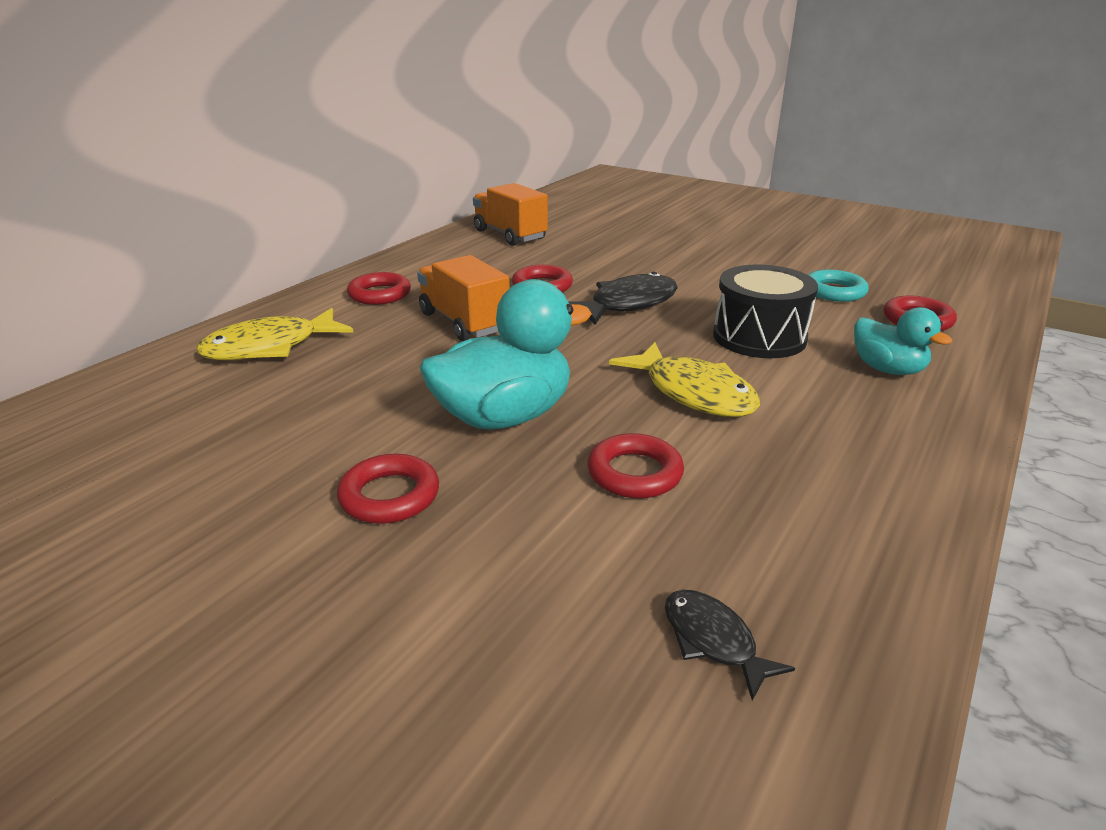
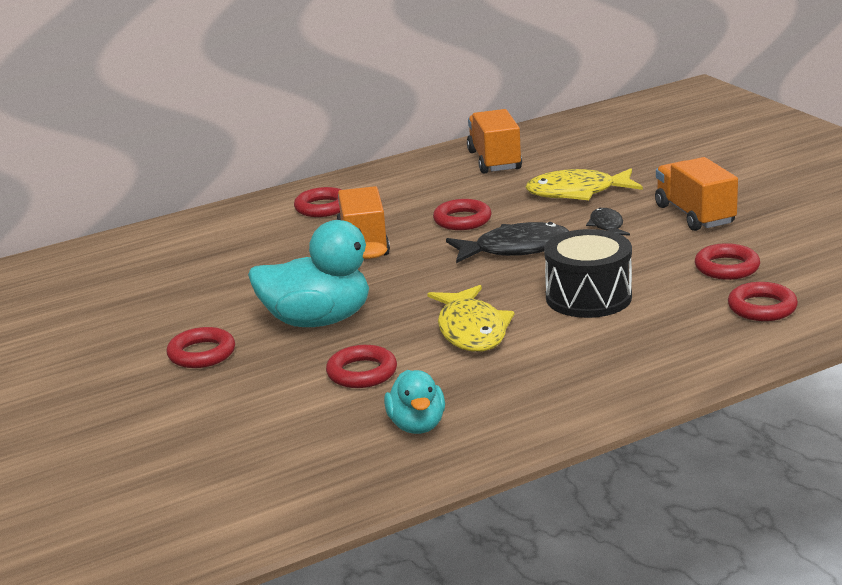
camera: 30 degrees right, 5 degrees down
(270, 347) = (207, 241): yellow fish -> yellow fish (577, 192)
(713, 641) = (301, 460): black fish -> black fish (607, 226)
(742, 255) = (695, 215): none -> orange truck
(834, 291) = (727, 267): turquoise ring -> red ring
(887, 369) = (657, 343): turquoise duck -> turquoise duck (417, 426)

